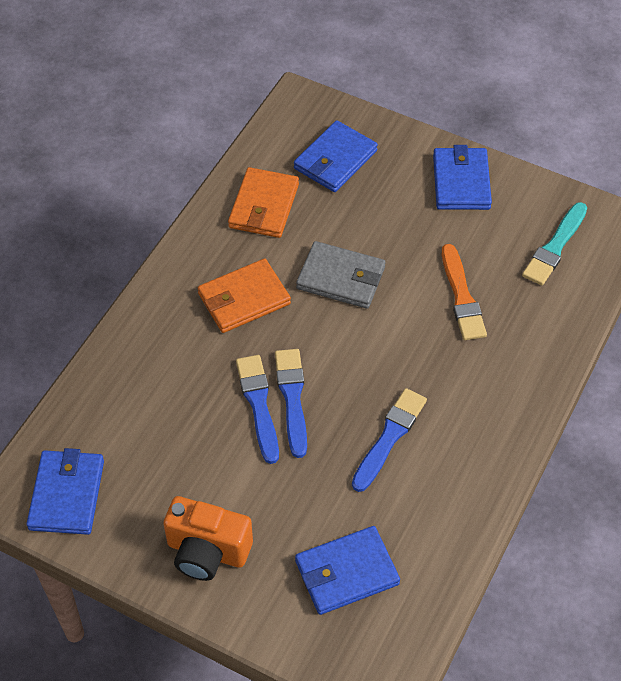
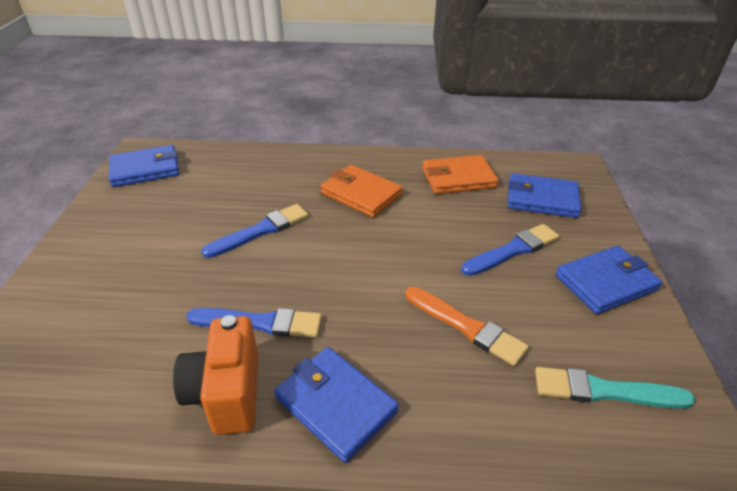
camera: 65 degrees right, 15 degrees down
(207, 552) = (103, 245): orange camera -> orange camera (227, 393)
(292, 398) = (276, 247): blue brush -> blue brush (512, 250)
(341, 278) = (422, 238): grey wallet -> none
(346, 573) = (88, 339): blue wallet -> blue wallet (335, 405)
(462, 297) = (466, 326): orange brush -> orange brush turned 105 degrees counterclockwise

